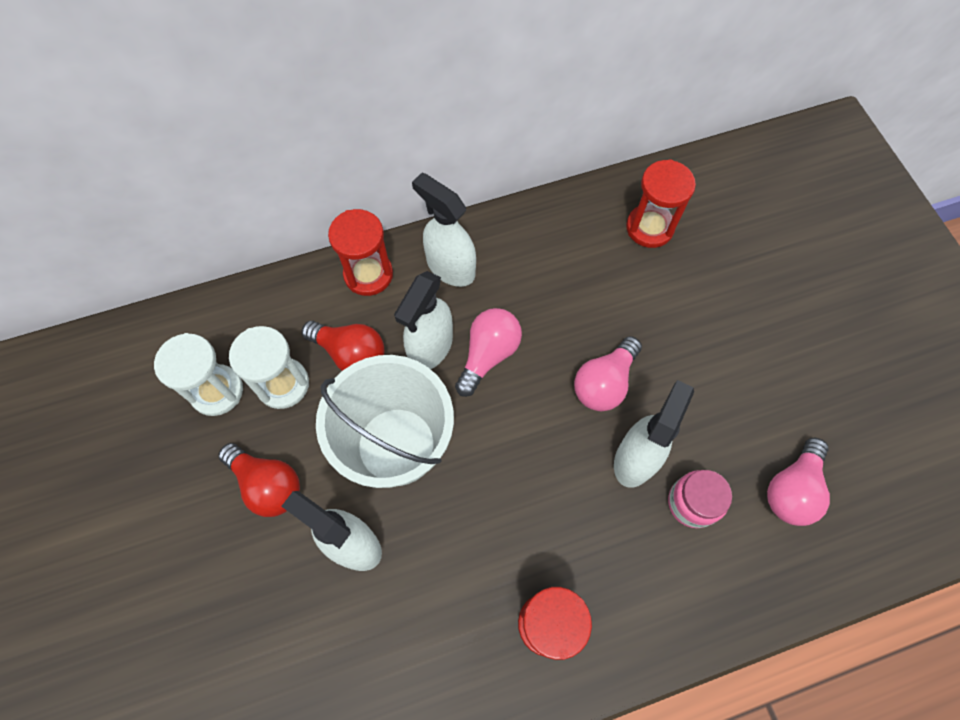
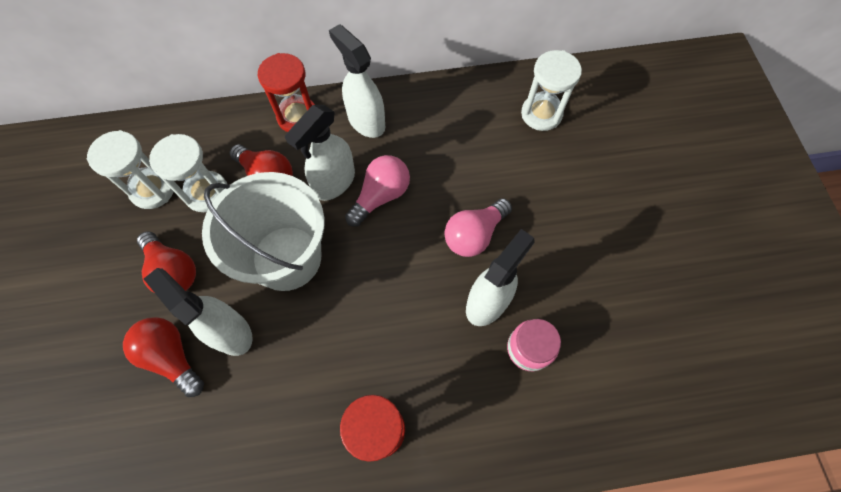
camera: 10 degrees right, 0 degrees up
(292, 585) = (172, 357): none -> red light bulb
(649, 228) = (541, 114): red hourglass -> white hourglass
(792, 489) = (621, 352): pink light bulb -> none

